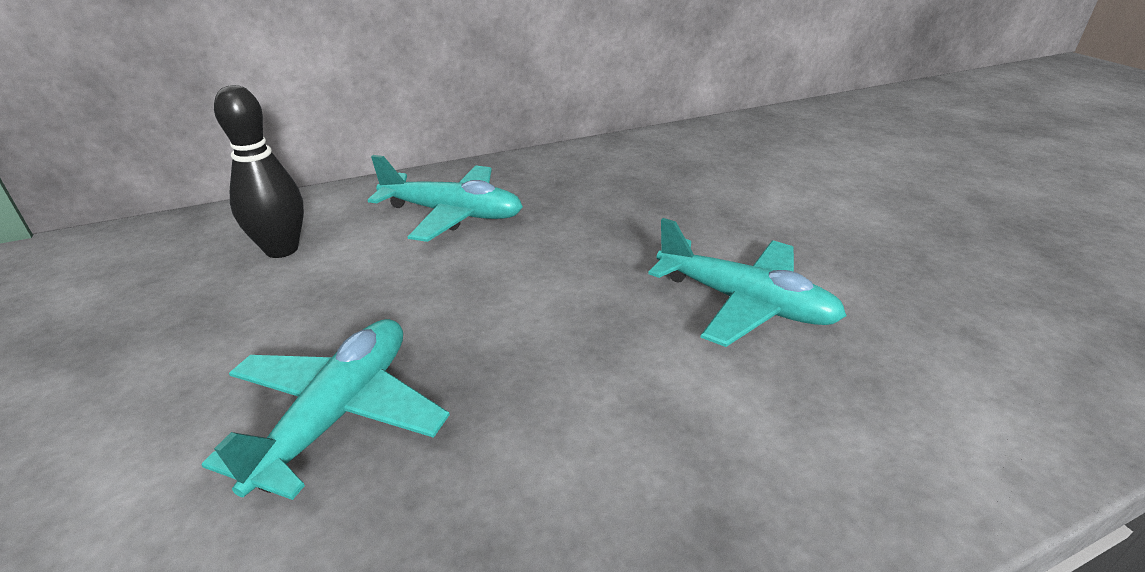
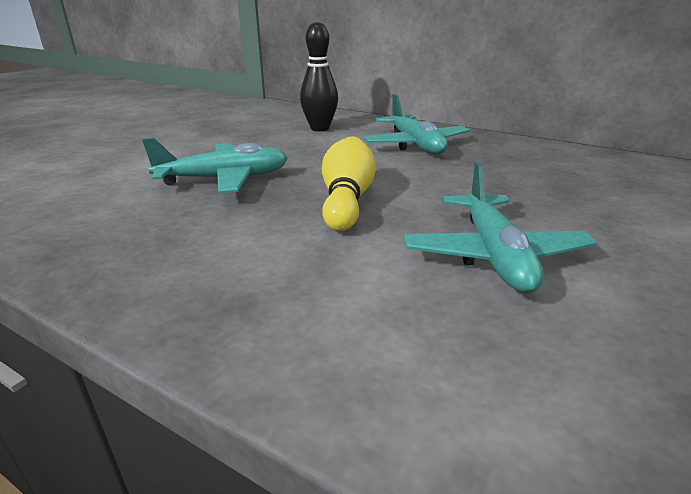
camera: 55 degrees right, 5 degrees down
(541, 333) = (346, 200): none -> yellow bowling pin

